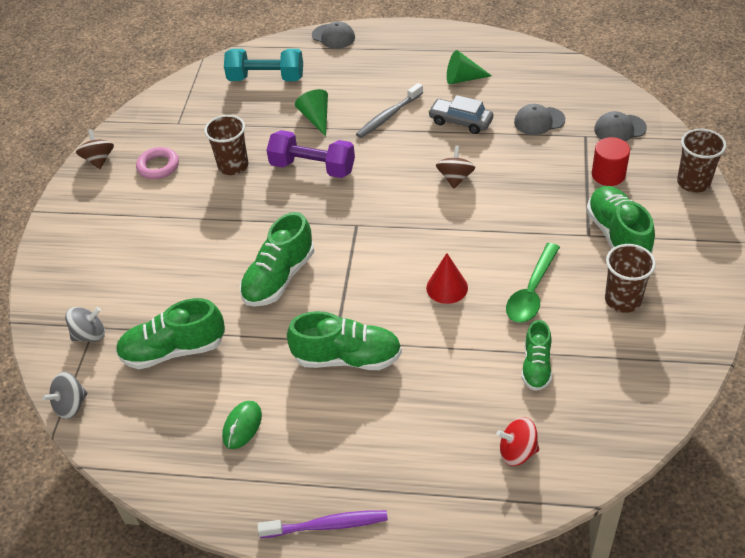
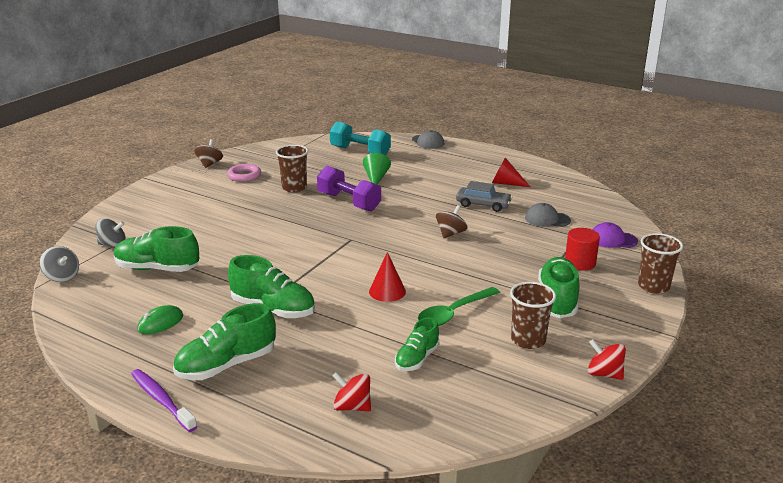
camera: 20 degrees right, 20 degrees down
(71, 405) = (62, 276): grey spinning top -> grey spinning top turned 120 degrees counterclockwise
(279, 278) = (268, 252): green shoe -> green shoe (227, 365)
(327, 525) = (161, 400): purple toothbrush -> purple toothbrush turned 150 degrees counterclockwise
(388, 116) = (430, 189): grey toothbrush -> none
(460, 121) = (483, 205): grey car -> grey car turned 150 degrees clockwise
(463, 79) = (505, 183): green cone -> red cone
(619, 129) = (612, 239): grey cap -> purple cap
(713, 315) = (604, 374): none -> red spinning top

